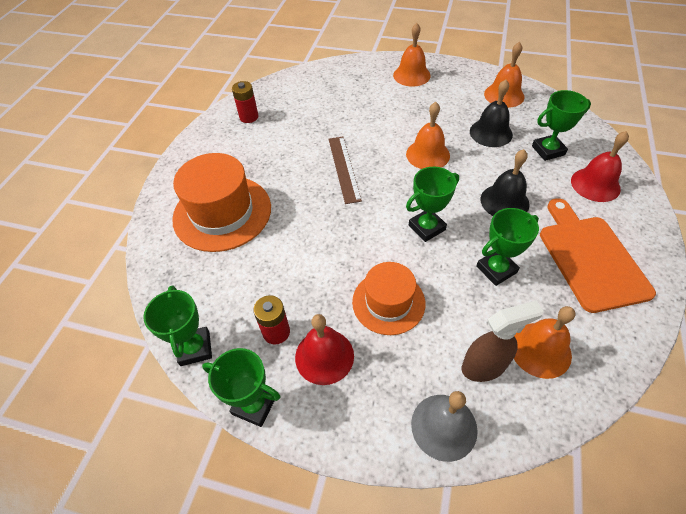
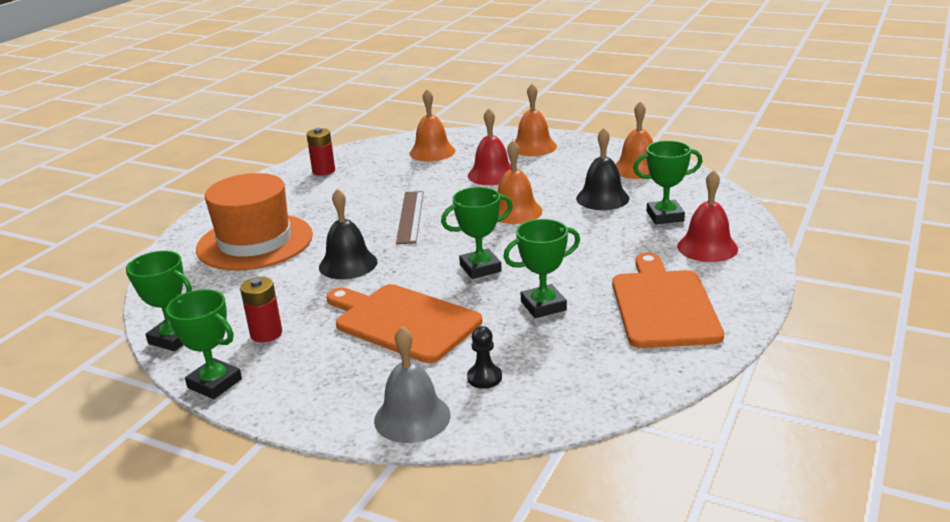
camera: 10 degrees right, 25 degrees down
(195, 348) = (173, 338): green trophy -> green trophy turned 60 degrees counterclockwise
(324, 356) = (309, 355): red bell -> red bell (492, 175)
(388, 302) = (403, 321): orange hat -> orange cutting board
(484, 366) = (484, 377): brown spray bottle -> black pawn
(504, 201) = (586, 254): black bell -> black bell (348, 264)
(540, 349) = (558, 370): orange bell -> orange bell (432, 152)

